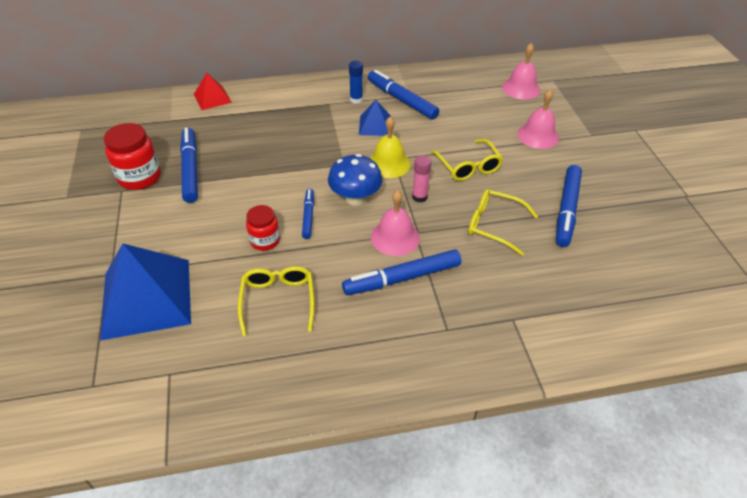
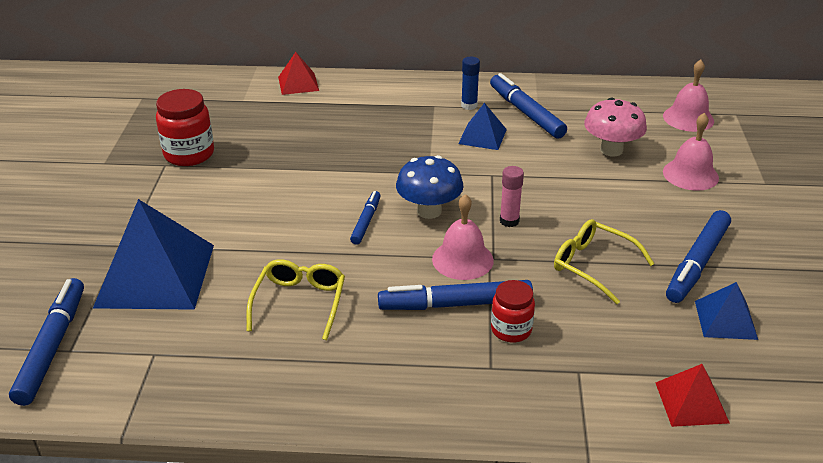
camera: 15 degrees right, 10 degrees down
(190, 169) = (248, 154): blue marker -> blue marker (52, 347)
(265, 241) = (306, 239): red jar -> red jar (511, 330)
(388, 163) = (484, 179): yellow bell -> none
(468, 166) = (584, 196): yellow glasses -> none
(475, 123) = (611, 150): none -> pink mushroom
(601, 254) = (725, 319): none -> blue pyramid
(601, 328) = (691, 402): none -> red pyramid

